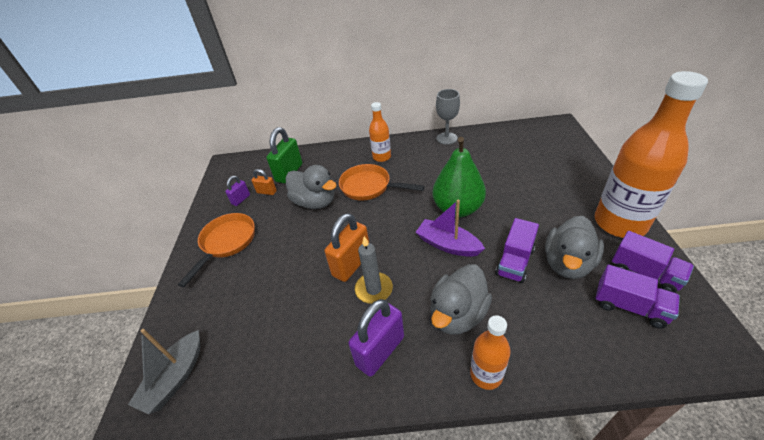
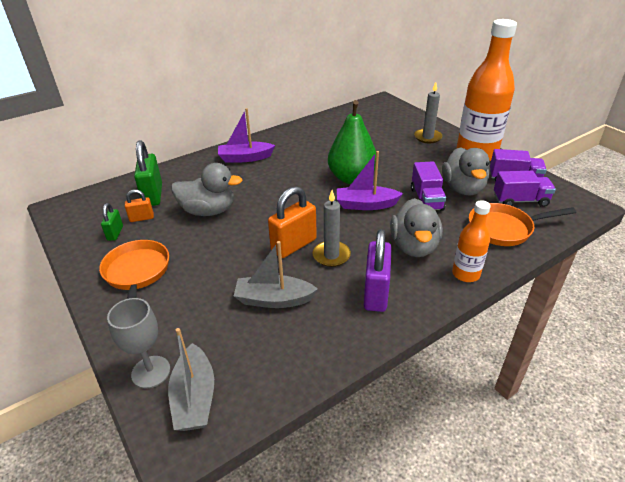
camera: 35 degrees left, 5 degrees down
(241, 199) = (115, 233): purple padlock -> green padlock
(295, 314) = (274, 299): none -> grey boat
(351, 264) = (294, 245): orange padlock -> orange padlock turned 45 degrees clockwise
(369, 187) = (255, 184): orange pan -> orange pan (504, 229)
(381, 157) = (245, 158): orange bottle -> purple boat
(446, 138) = (296, 130): grey goblet -> grey goblet (151, 372)
(576, 184) = (427, 137): none -> grey candle

